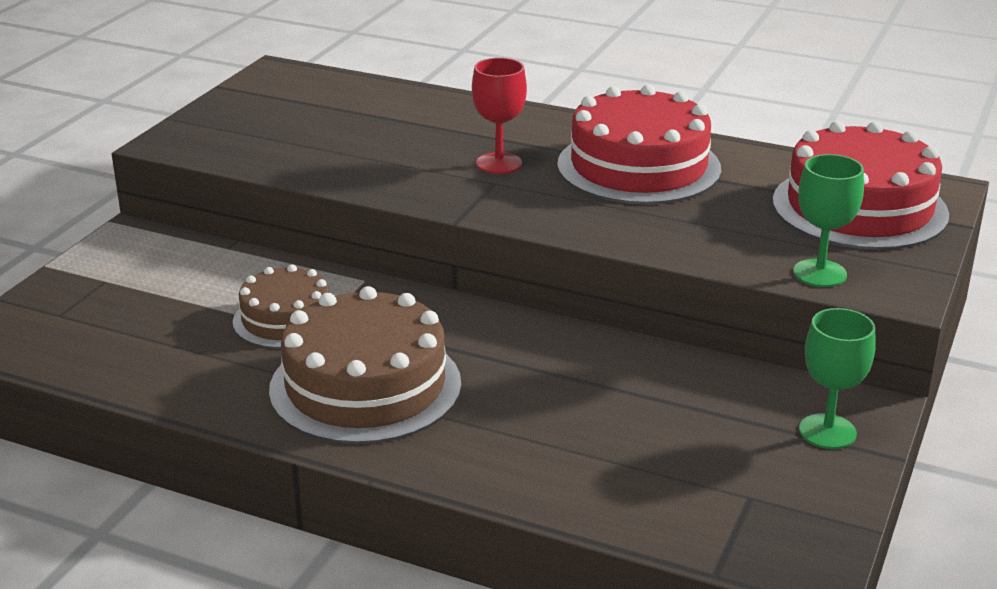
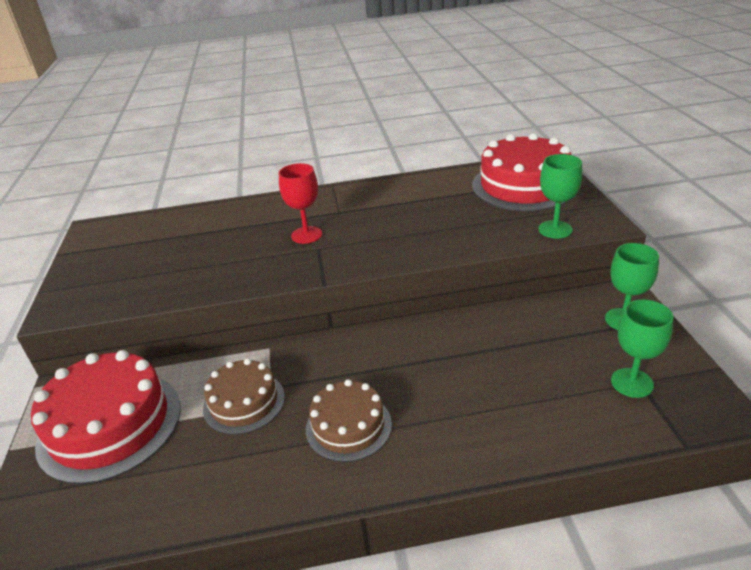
camera: 30 degrees left, 5 degrees up
(365, 386) = (348, 426): brown cake -> brown cake, size x0.60
(638, 166) = (387, 206): red cake -> red cake (110, 425)
(738, 493) = (632, 383): none -> green goblet

